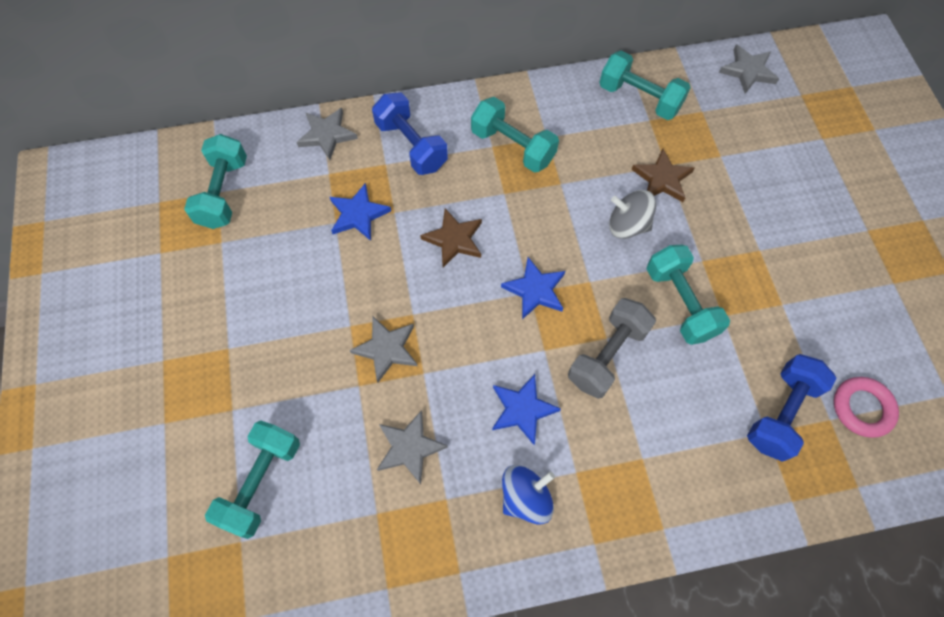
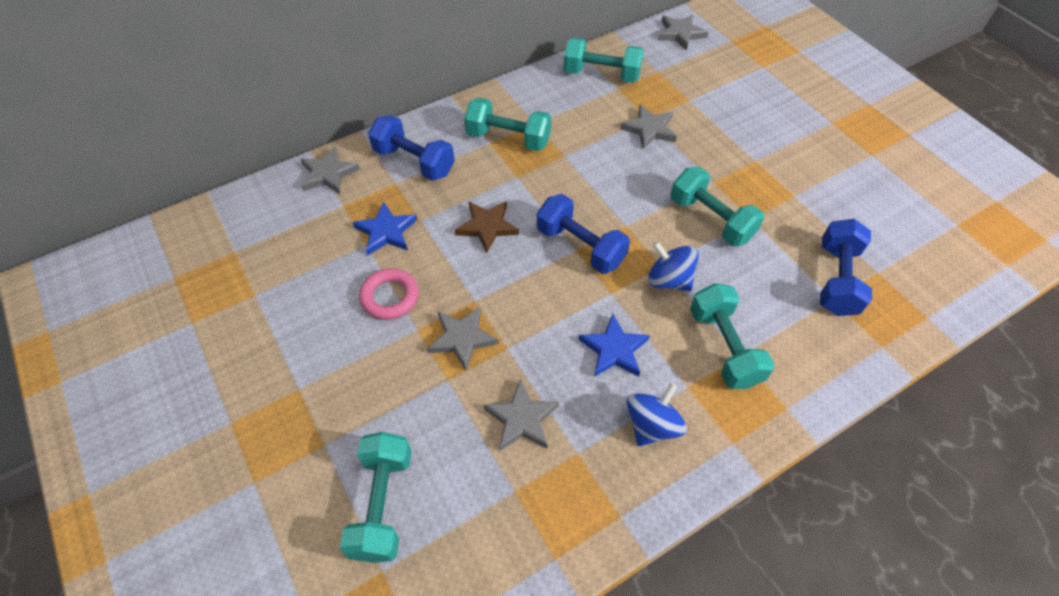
camera: 20 degrees left, 10 degrees down
(223, 193) = (241, 250): turquoise dumbbell -> turquoise dumbbell (724, 347)
(535, 290) = (580, 246): blue star -> blue dumbbell
(607, 355) = (669, 280): grey dumbbell -> blue spinning top
(627, 225) = (637, 172): grey spinning top -> none
(662, 179) = (649, 129): brown star -> grey star
(862, 408) = (898, 255): pink ring -> pink ring (390, 297)

